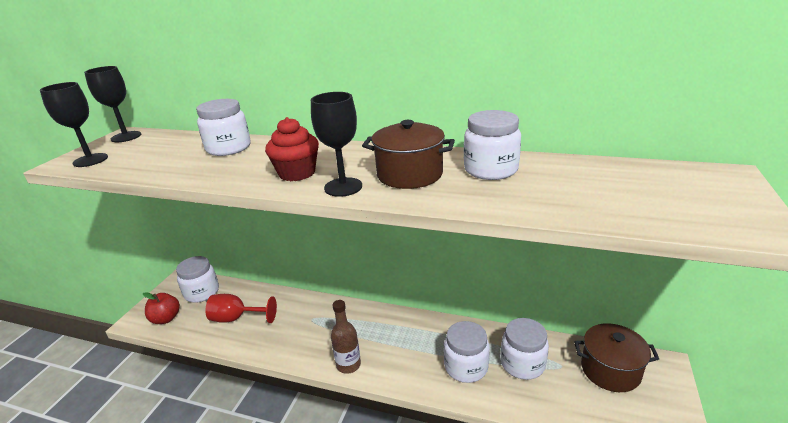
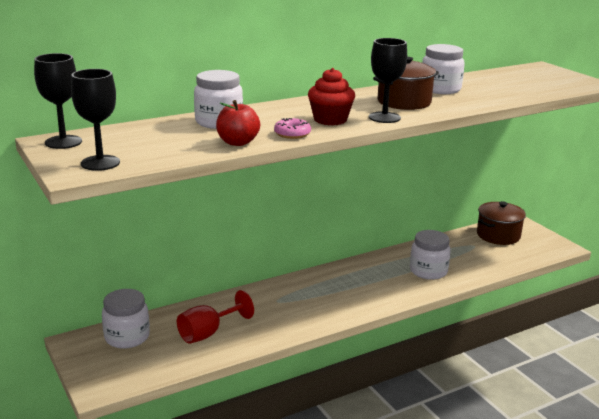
camera: 50 degrees left, 5 degrees down
(166, 318) = (132, 369): red apple -> red apple (237, 142)
(234, 178) = (292, 134): none -> pink donut
(348, 365) = (357, 308): brown bottle -> none
(522, 364) = (454, 254): white jar -> none

